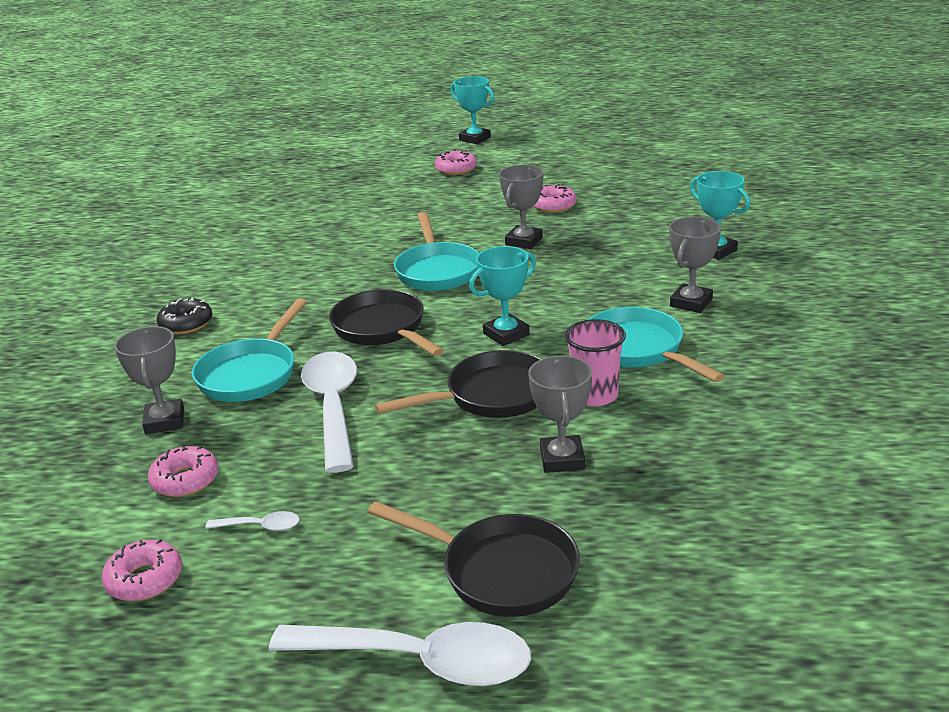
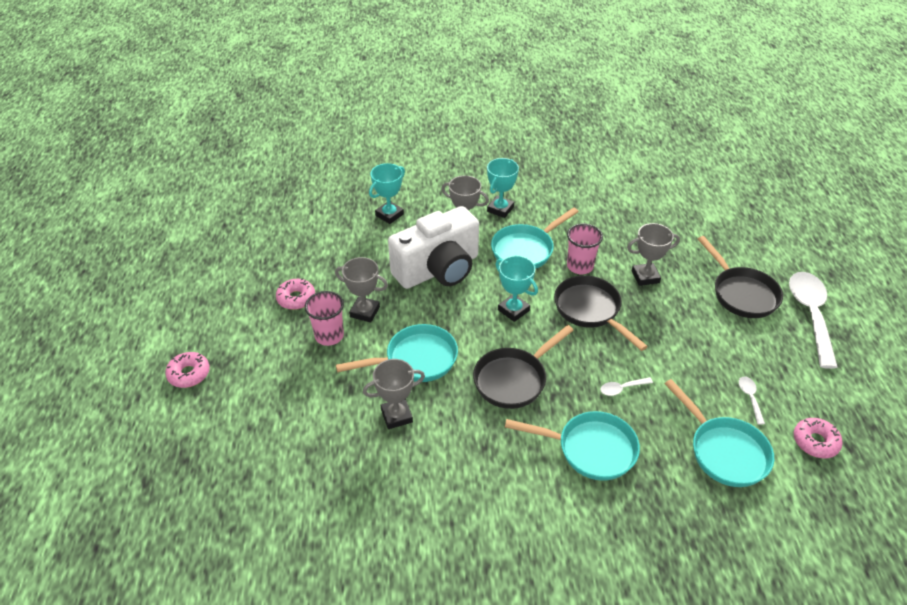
camera: 100 degrees left, 15 degrees up
(164, 421) = (665, 488): grey trophy -> grey trophy (396, 416)
(185, 480) = (724, 451): pink donut -> turquoise pan
(186, 324) = (519, 524): black donut -> none
(333, 407) = (622, 388): white spoon -> white spoon, size x0.42
(475, 139) = (103, 368): turquoise trophy -> turquoise trophy (500, 209)
(489, 225) = (329, 336): none -> pink cup
(500, 571) = (741, 293): black pan -> black pan turned 135 degrees clockwise
(596, 284) = (438, 269): none -> white camera

